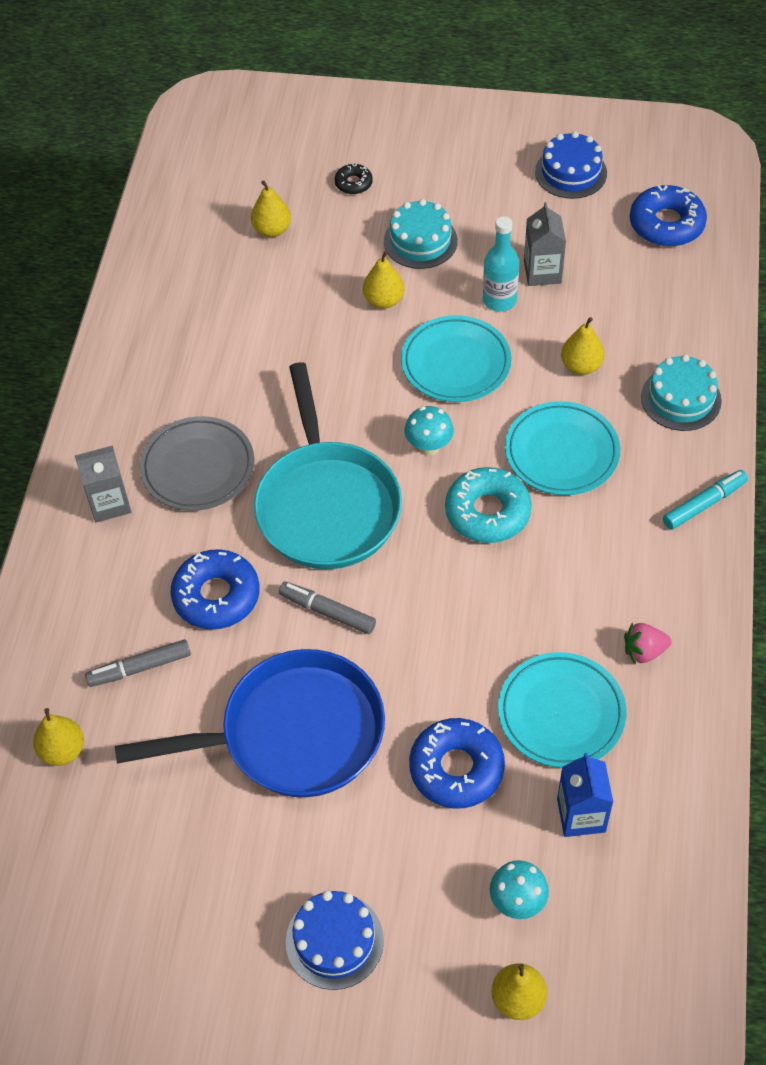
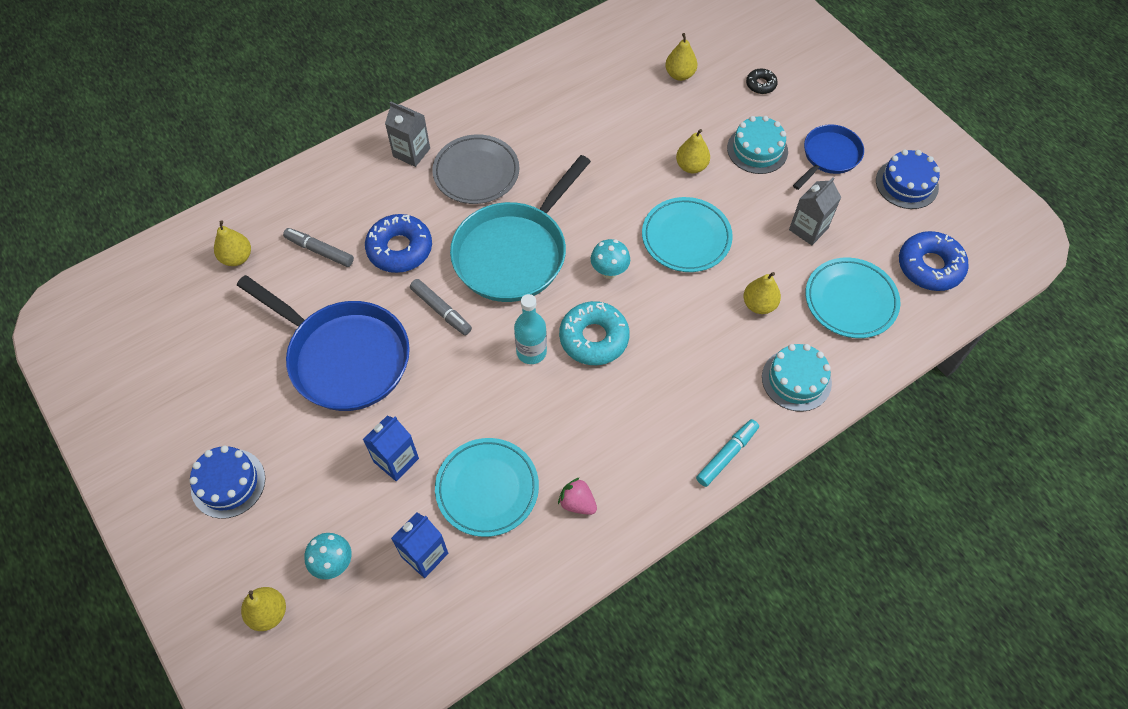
camera: 45 degrees right, 5 degrees up
(327, 612) = (441, 310): grey marker -> grey marker turned 150 degrees clockwise
(456, 768) = (396, 460): blue donut -> blue carton
(484, 199) = (829, 156): none -> blue pan
(499, 300) = (760, 223): turquoise bottle -> turquoise bottle (531, 352)
(561, 452) = (680, 344): turquoise plate -> turquoise plate (850, 300)
(704, 504) = (727, 455): turquoise marker -> turquoise marker turned 60 degrees counterclockwise

